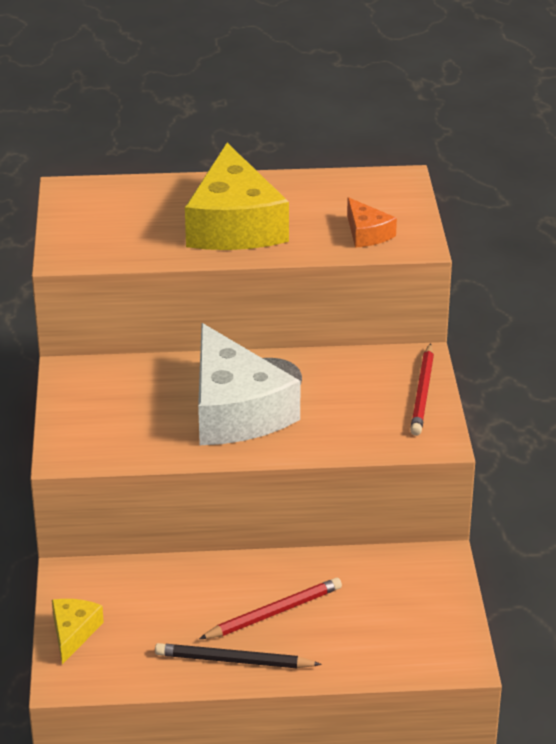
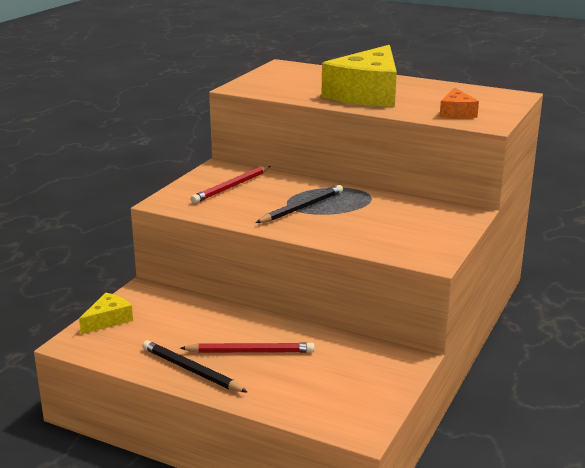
camera: 30 degrees right, 10 degrees down
(235, 410) = (301, 208): white cheese -> black pencil
(422, 393) = (449, 231): red pencil -> red pencil (231, 187)

